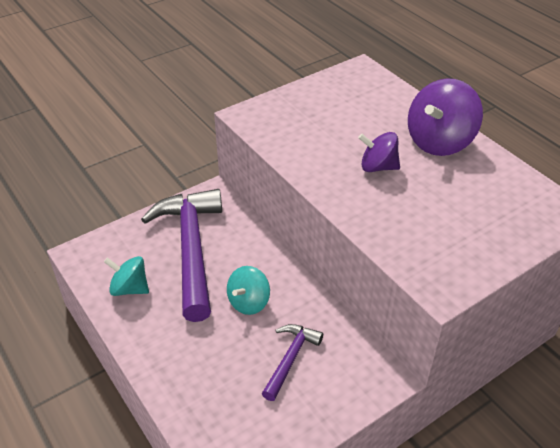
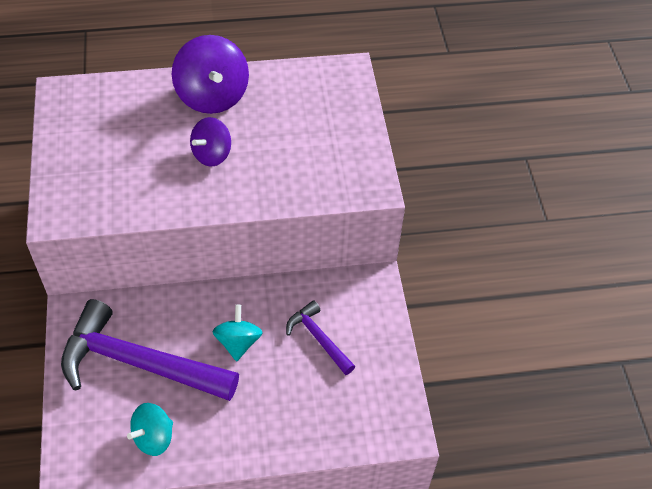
camera: 65 degrees left, 10 degrees up
(249, 302) = (238, 342): turquoise spinning top -> turquoise spinning top turned 150 degrees counterclockwise

